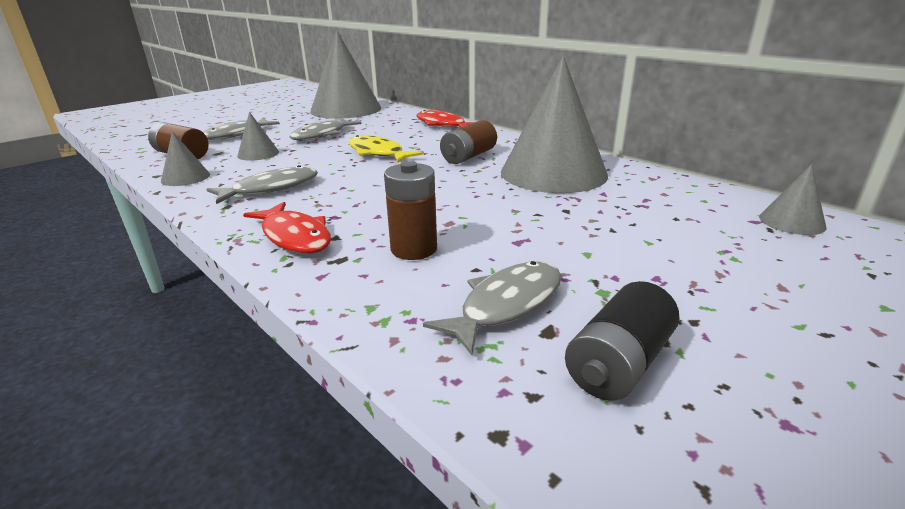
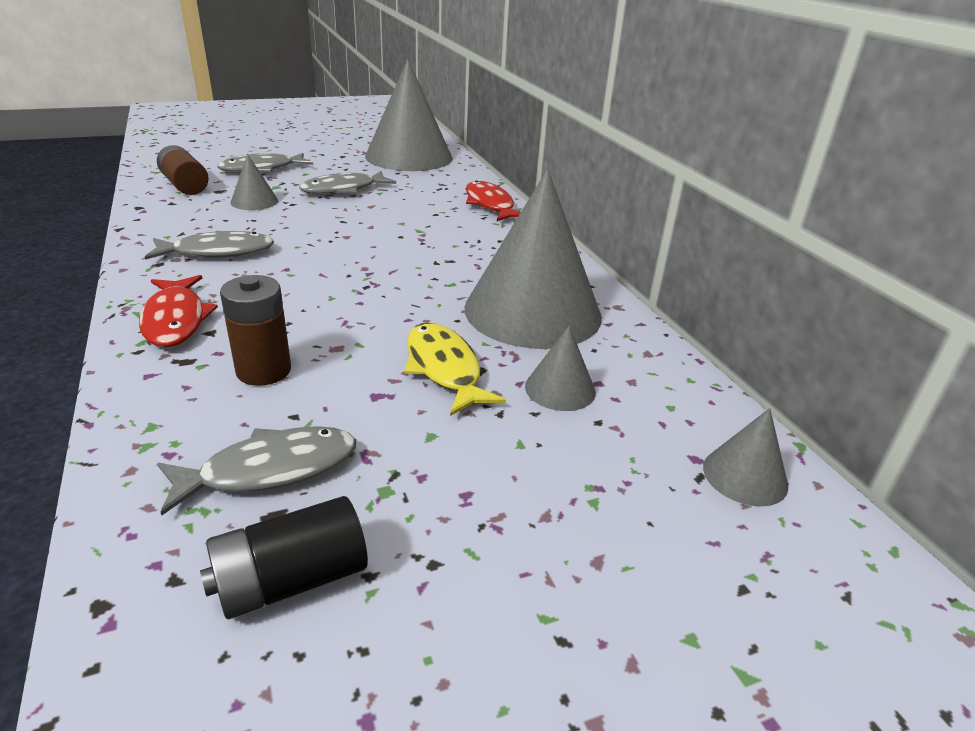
camera: 20 degrees right, 5 degrees up
(185, 177) = (159, 216): grey cone -> grey cone (560, 389)
(378, 153) = (372, 230): yellow fish -> yellow fish (444, 369)
(468, 156) = (463, 261): brown battery -> none

